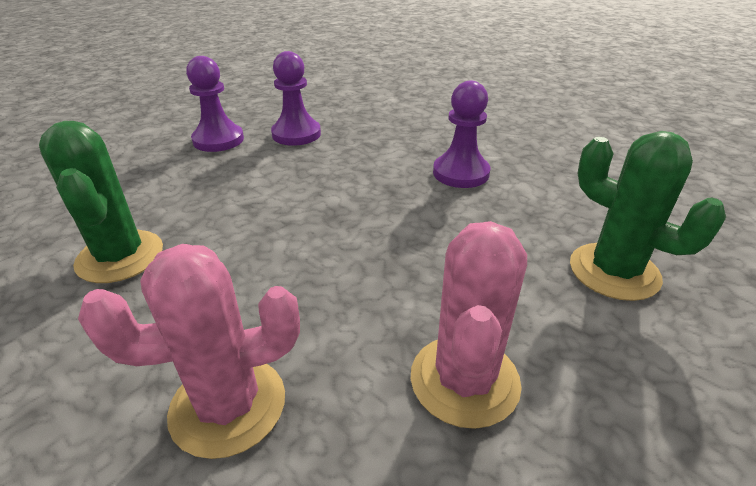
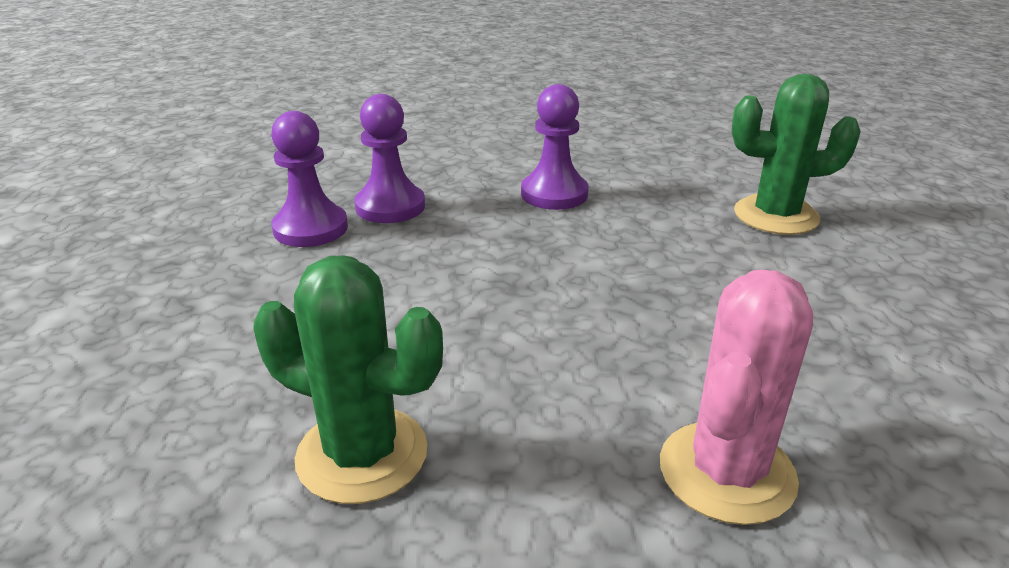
camera: 45 degrees left, 5 degrees down
(218, 140) = (213, 278): purple pawn -> purple pawn (390, 206)
(464, 380) = (822, 337): pink cactus -> none

